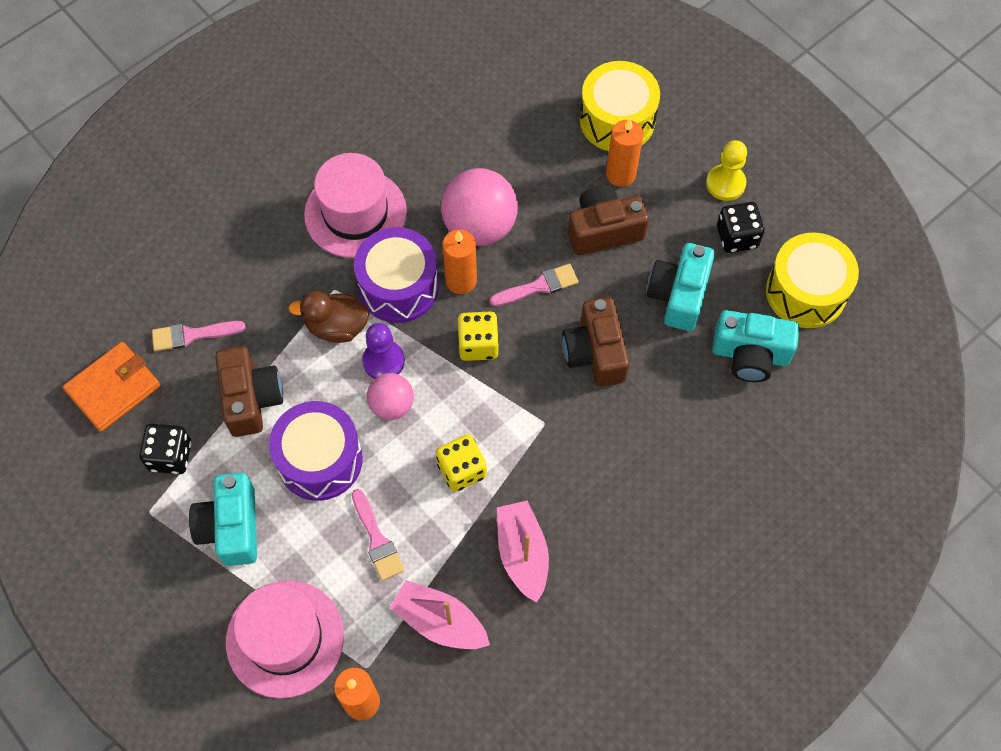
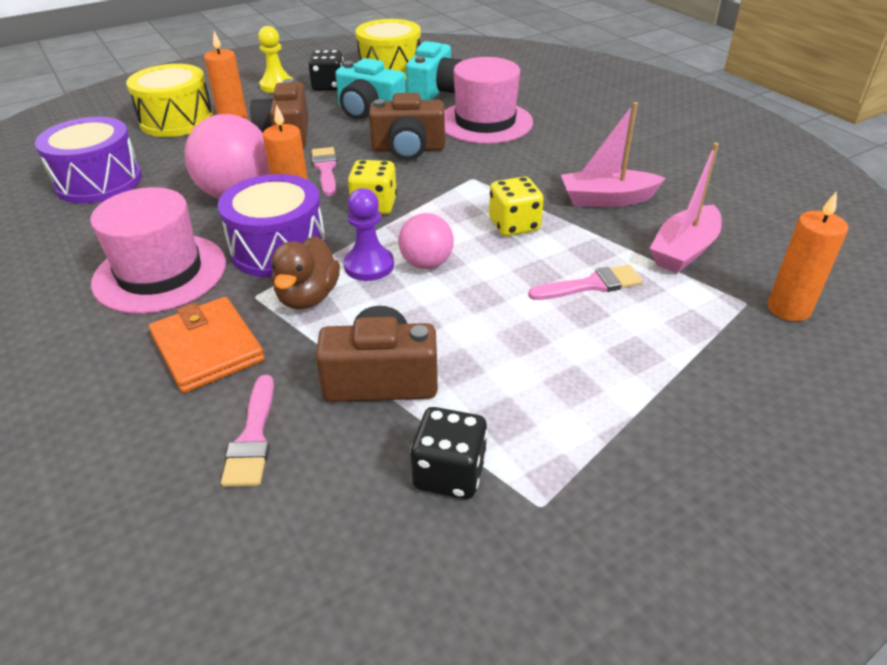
camera: 80 degrees left, 25 degrees down
(113, 388) = (305, 549): orange wallet -> orange wallet (207, 348)
(231, 527) = (571, 409): turquoise camera -> none
(285, 638) = (724, 366): pink hat -> pink hat (485, 122)
(320, 460) = (484, 322): purple drum -> purple drum (99, 182)

